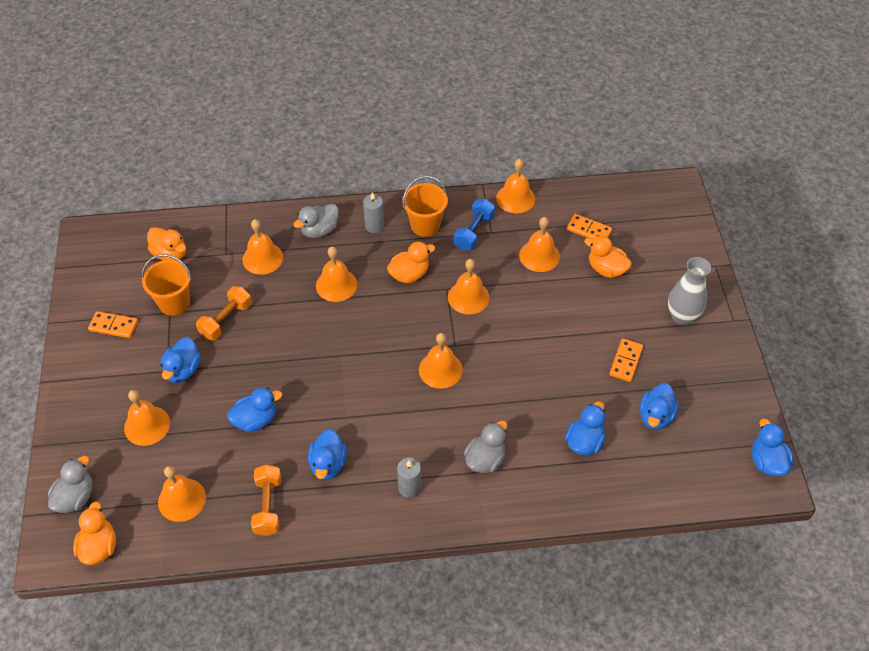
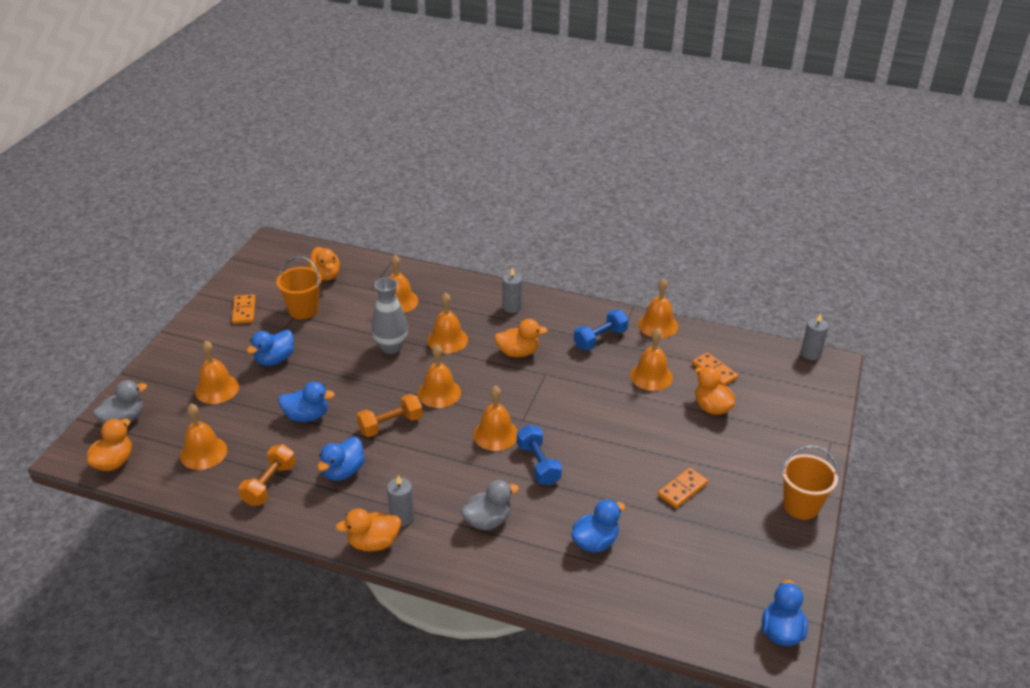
camera: 25 degrees right, 15 degrees down
(113, 326) = (244, 311): orange domino -> orange domino turned 45 degrees clockwise
(226, 320) = (336, 336): orange dumbbell -> orange dumbbell (390, 425)
(319, 230) = (461, 296): grey duck -> none
(401, 524) = (373, 543): none -> orange duck
(425, 225) = (558, 320): orange bucket -> orange bucket (801, 506)
(468, 297) = (561, 387): orange bell -> orange bell (439, 393)
(495, 385) = (538, 464): none -> blue dumbbell
(655, 416) = (683, 547): blue duck -> none
(657, 182) = (810, 354): none -> grey candle
(682, 316) = (766, 472): grey vase -> grey vase (391, 347)

